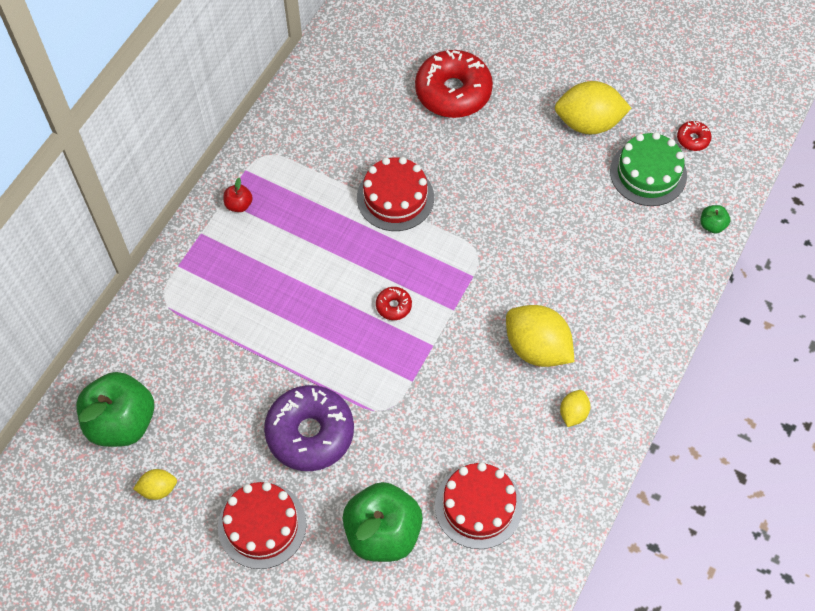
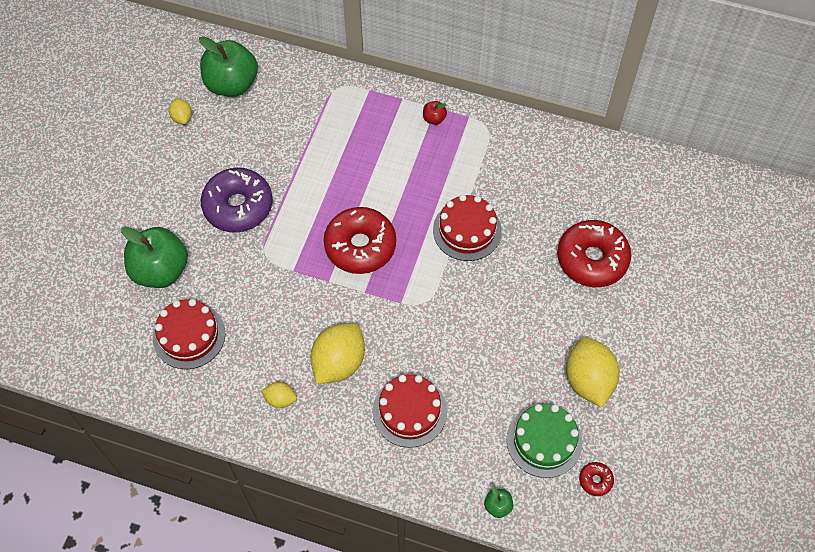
camera: 80 degrees right, 0 degrees up
(262, 525) = (160, 188): red cake -> red cake (409, 411)
(393, 306) = (360, 246): red donut -> red donut, size x2.33

